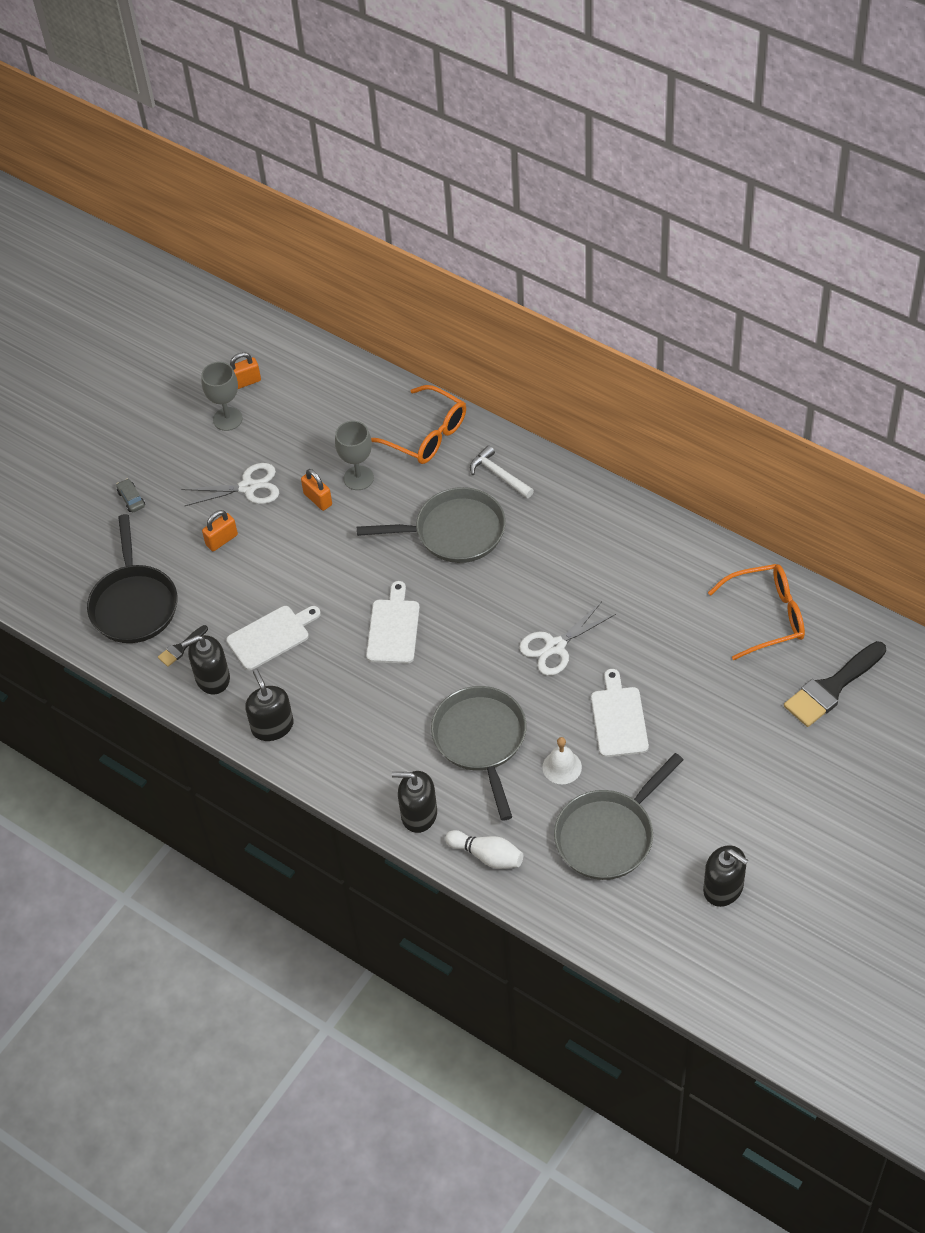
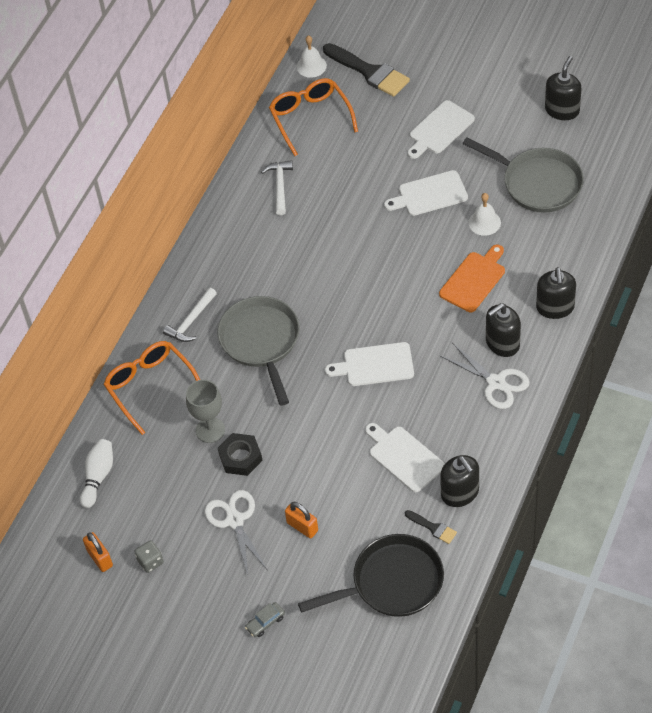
camera: 100 degrees left, 0 degrees up
(227, 419) = (150, 561): grey goblet -> grey dice
(272, 726) = (498, 432): black soap dispenser -> black soap dispenser (502, 343)
(318, 499) = (240, 457): orange padlock -> black nut
(426, 434) = (150, 387): orange glasses -> orange glasses turned 60 degrees counterclockwise
(481, 740) = (474, 280): grey pan -> orange cutting board
(487, 855) = (579, 255): white bowling pin -> white bowling pin (98, 476)
(555, 646) = (369, 247): white scissors -> white scissors (496, 383)
(667, 574) = (280, 186): none -> white hammer
(719, 747) = (440, 129): none -> white cutting board
(853, 628) = (311, 66): none -> white bell

